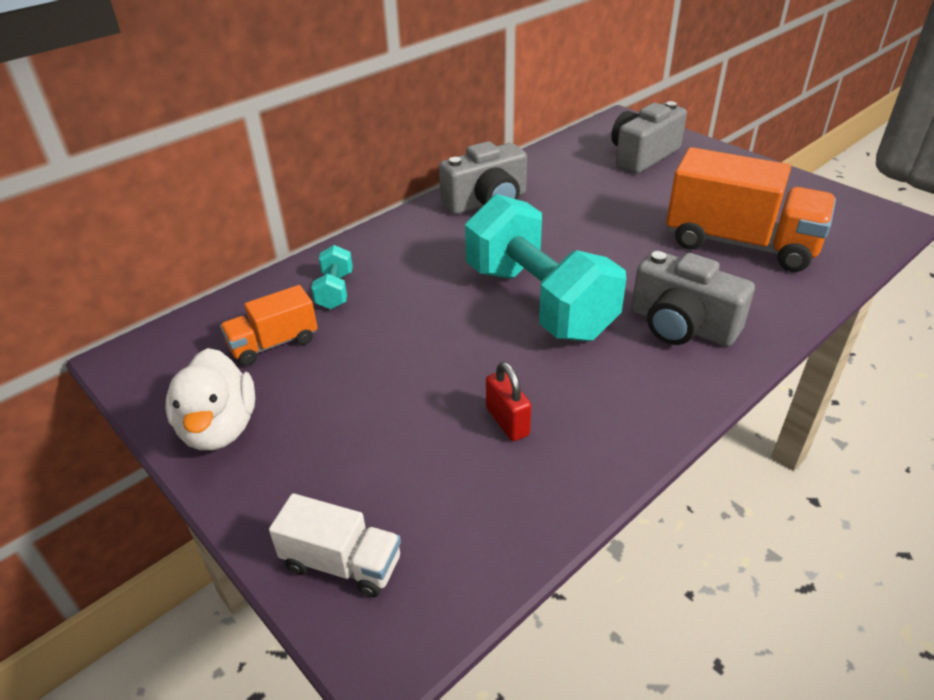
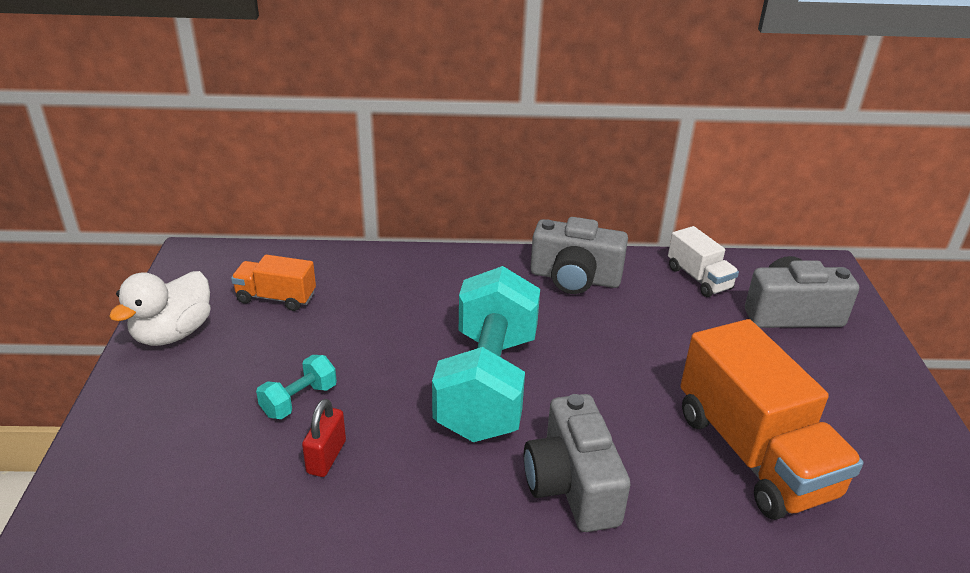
camera: 40 degrees right, 5 degrees down
(335, 291) = (363, 284): turquoise dumbbell -> turquoise dumbbell (299, 400)
(342, 563) = (108, 467): white truck -> white truck (699, 278)

